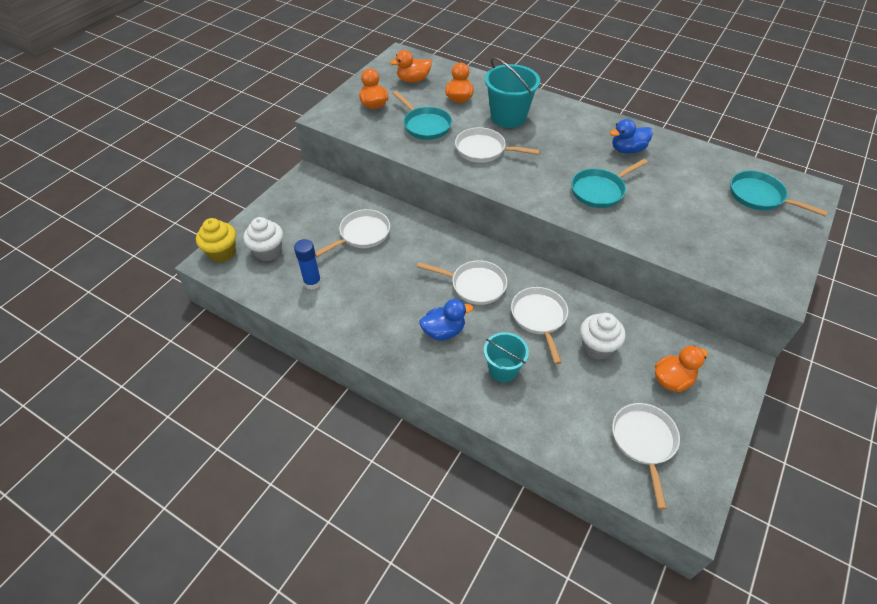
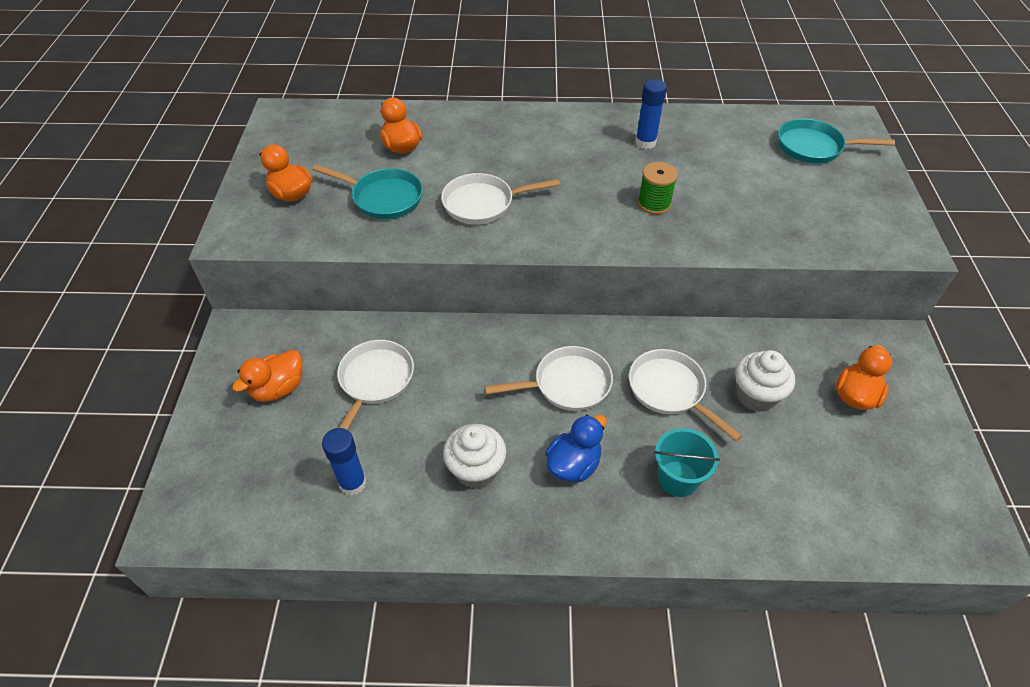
camera: 30 degrees left, 0 degrees up
(222, 252) = (181, 503): yellow cupcake -> none
(268, 251) = (254, 468): white cupcake -> white cupcake (476, 470)
(413, 80) = (322, 142): orange duck -> orange duck (278, 388)
(508, 117) = (481, 150): turquoise bucket -> none
(600, 190) = (654, 203): turquoise pan -> green spool
(627, 150) = (645, 142): blue duck -> blue glue stick
(644, 442) = (883, 485): white pan -> none

